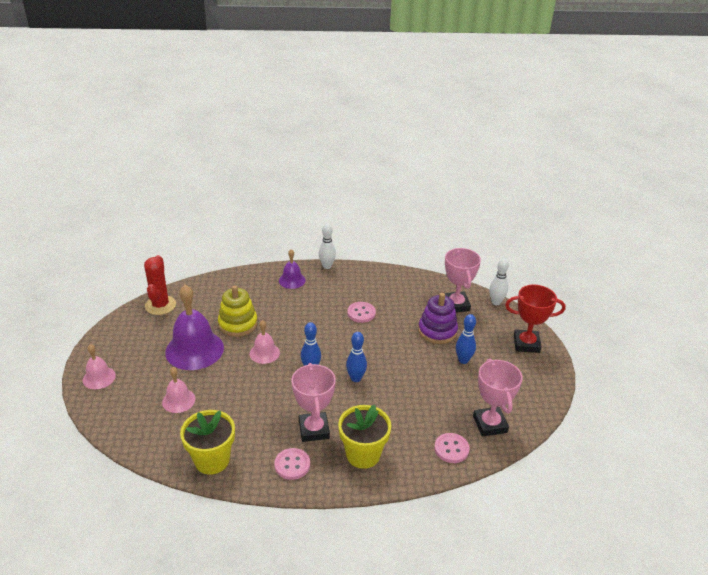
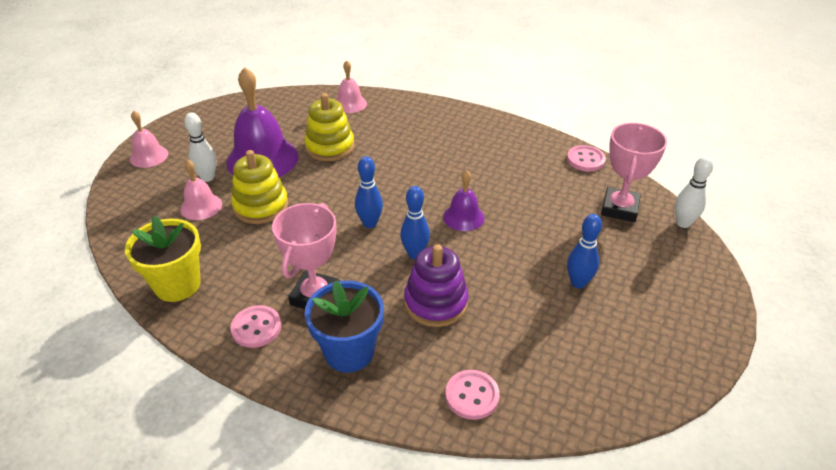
camera: 30 degrees right, 5 degrees up
(160, 305) = (268, 104): red cactus -> none
(224, 384) = (261, 206): none -> yellow stacking toy
(264, 353) = (332, 187): pink bell -> pink bell (350, 104)
(292, 280) = (428, 118): purple bell -> purple bell (463, 217)
(327, 266) = (482, 114): white bowling pin -> white bowling pin (207, 177)
(361, 313) = (483, 179): pink button -> pink button (585, 160)
(363, 454) = (349, 352): yellow flower pot -> blue flower pot
(437, 331) = (568, 233): purple stacking toy -> purple stacking toy (436, 303)
(490, 424) = (554, 385): pink trophy -> none
(526, 344) = (692, 294): red trophy -> none

